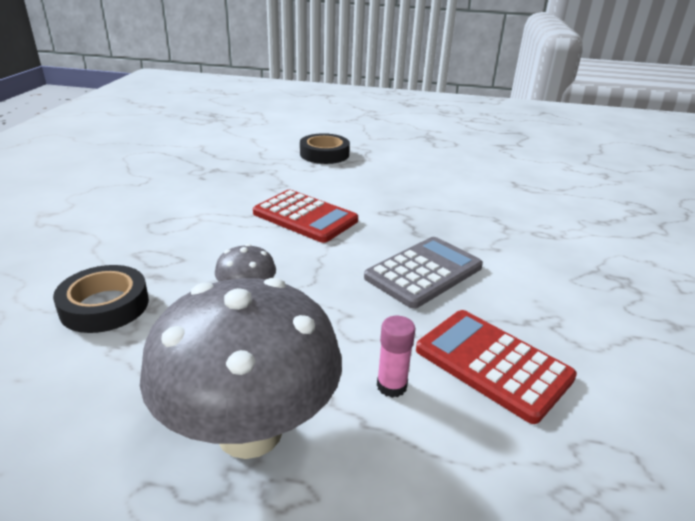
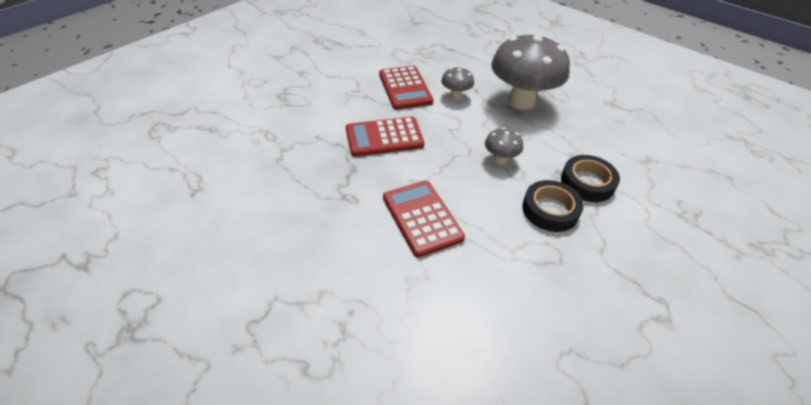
camera: 150 degrees left, 15 degrees up
(324, 154) = (315, 337): black tape -> black tape (550, 210)
(391, 386) = (455, 96): pink glue stick -> grey mushroom
(423, 272) = (384, 137): grey calculator -> red calculator

